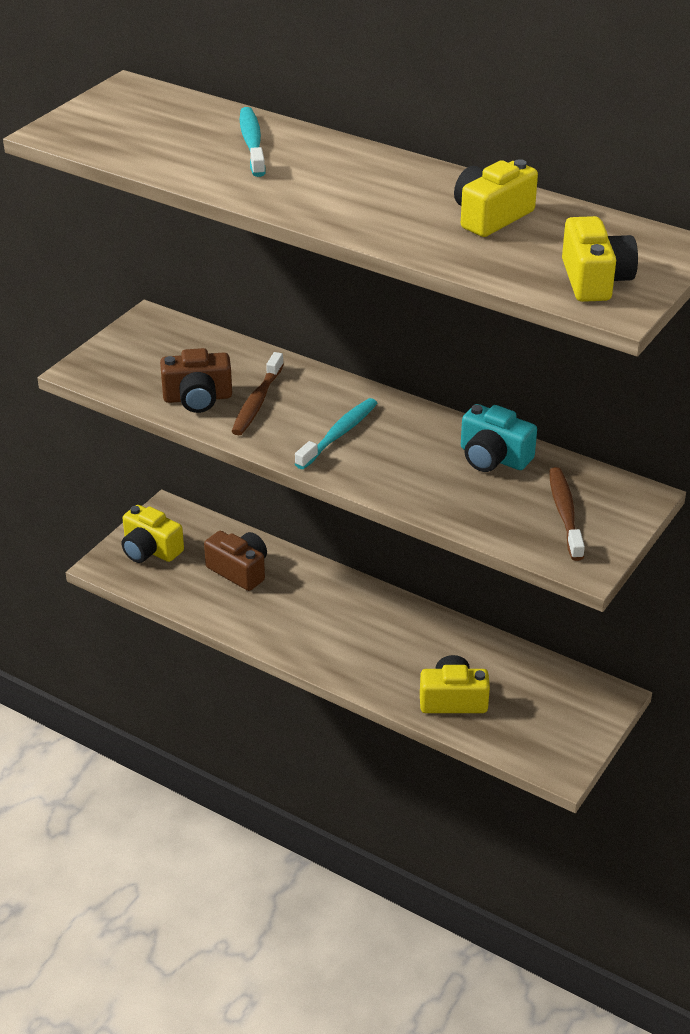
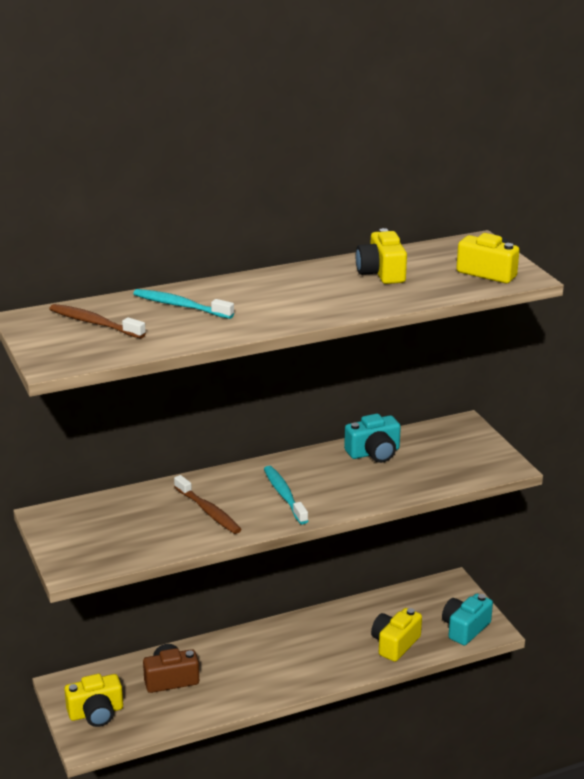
camera: 55 degrees left, 10 degrees down
(197, 398) = (172, 533): brown camera -> none
(539, 743) = (465, 628): none -> turquoise camera
(565, 513) = (454, 453): brown toothbrush -> brown toothbrush (94, 323)

